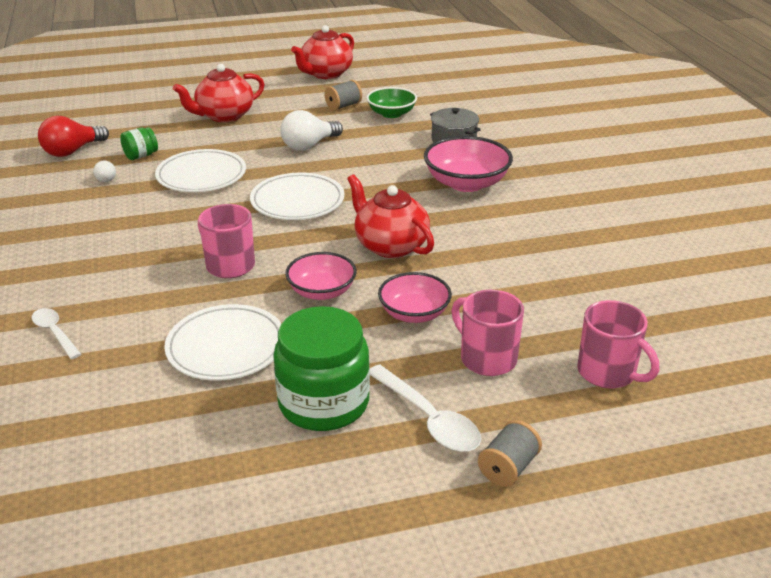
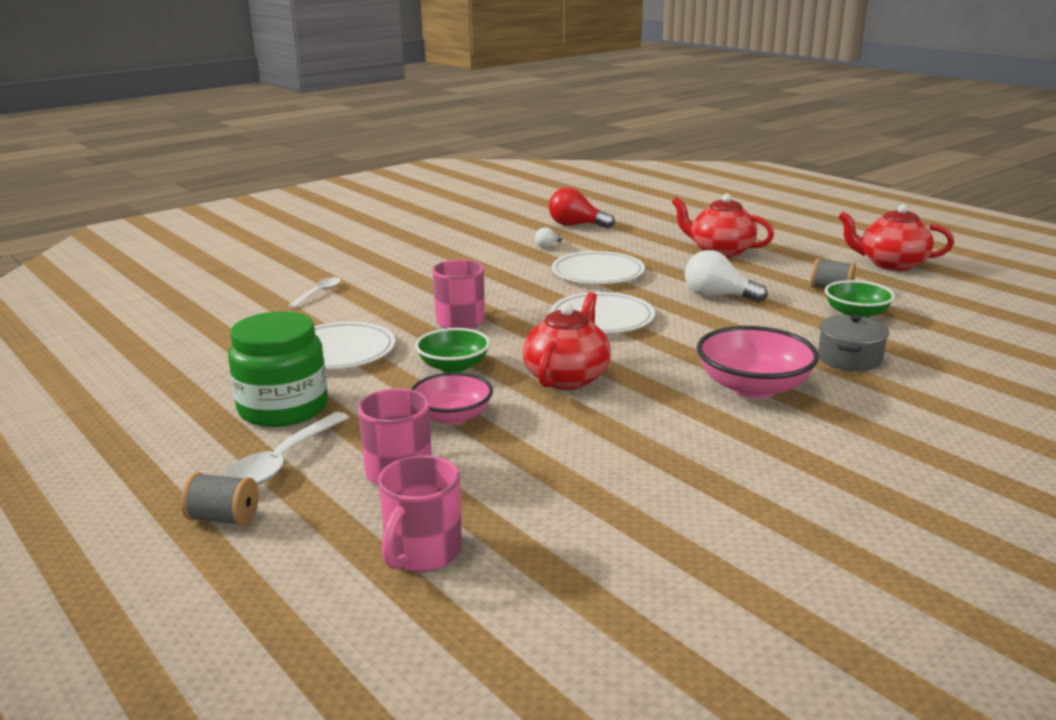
camera: 65 degrees right, 10 degrees down
(141, 156) = (600, 246): green jar -> none
(322, 291) = (453, 366): pink bowl -> green bowl

